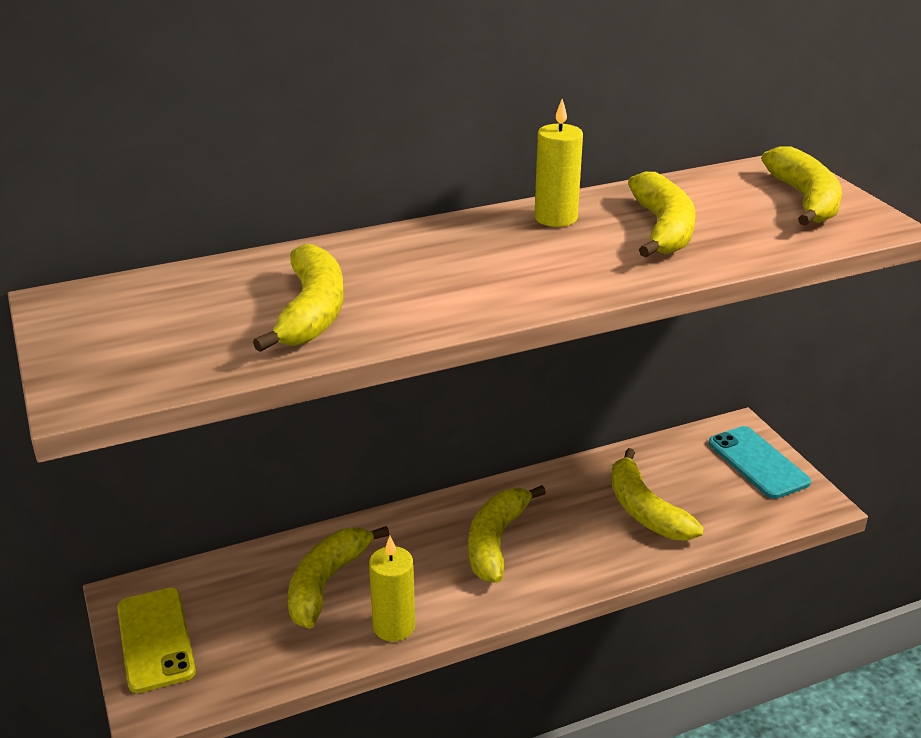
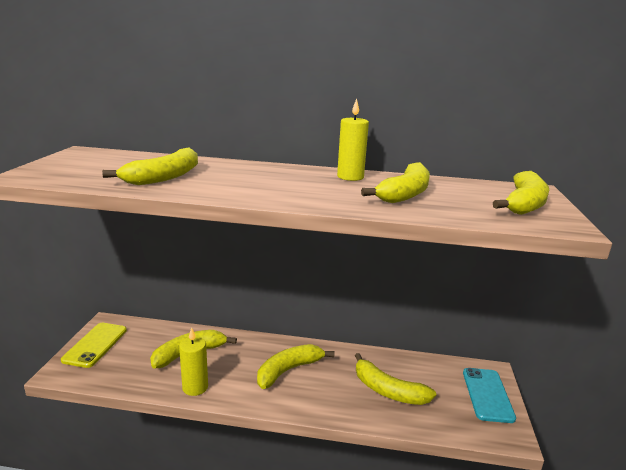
camera: 30 degrees right, 10 degrees down
(645, 510) = (388, 390): yellow banana -> yellow banana turned 60 degrees counterclockwise

